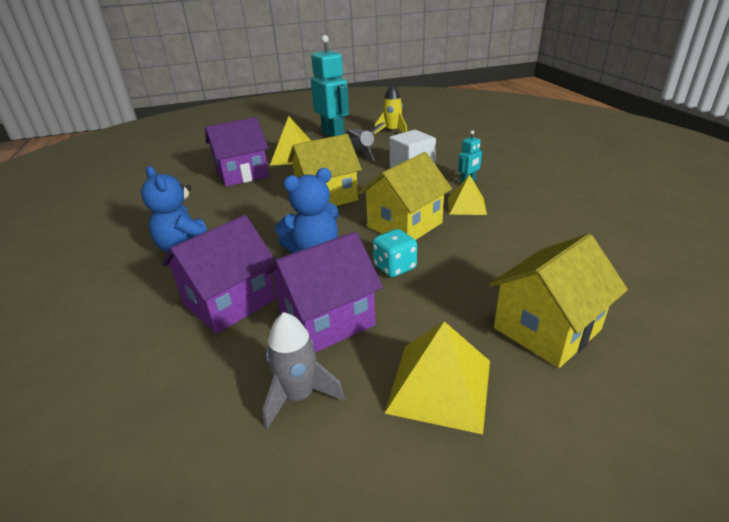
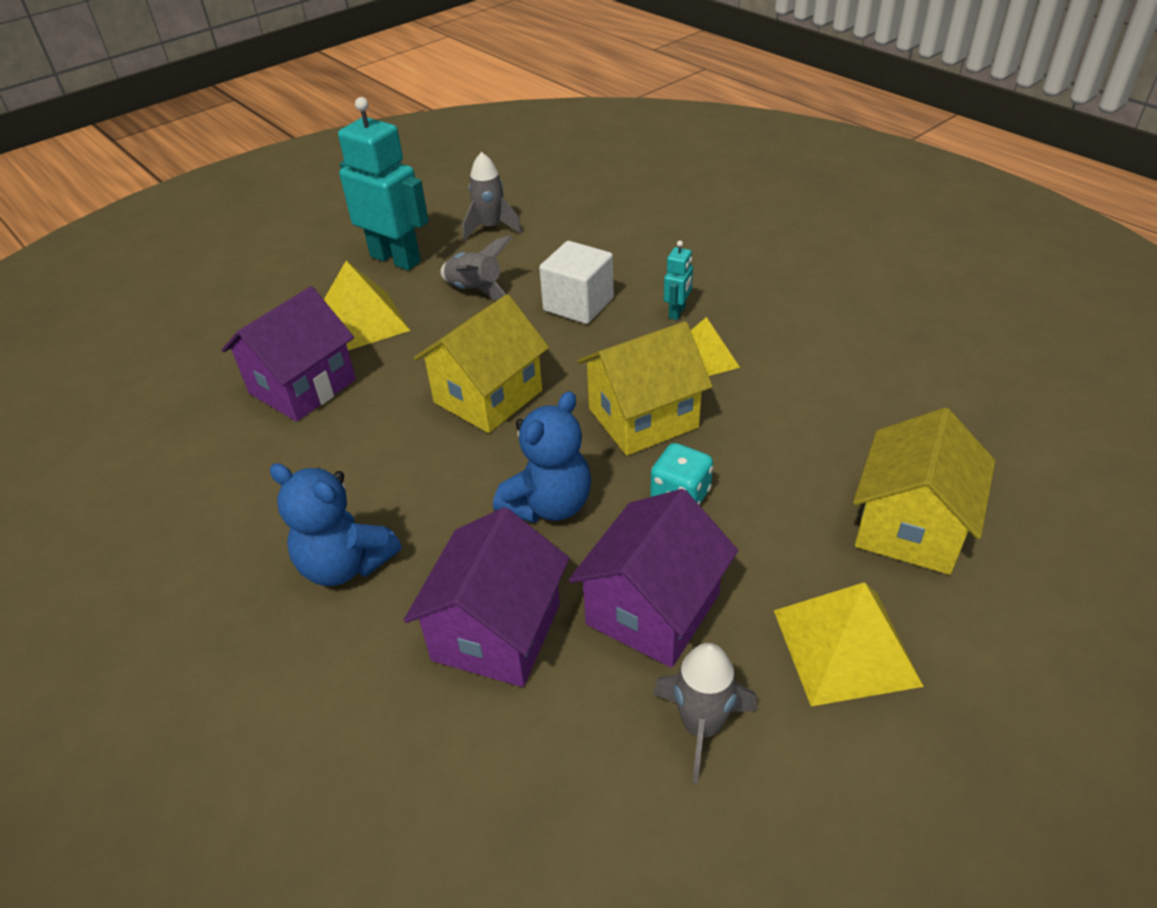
camera: 25 degrees left, 10 degrees up
(392, 131) = (491, 228): yellow rocket -> grey rocket
(404, 225) = (643, 418): yellow house -> yellow house turned 45 degrees clockwise

